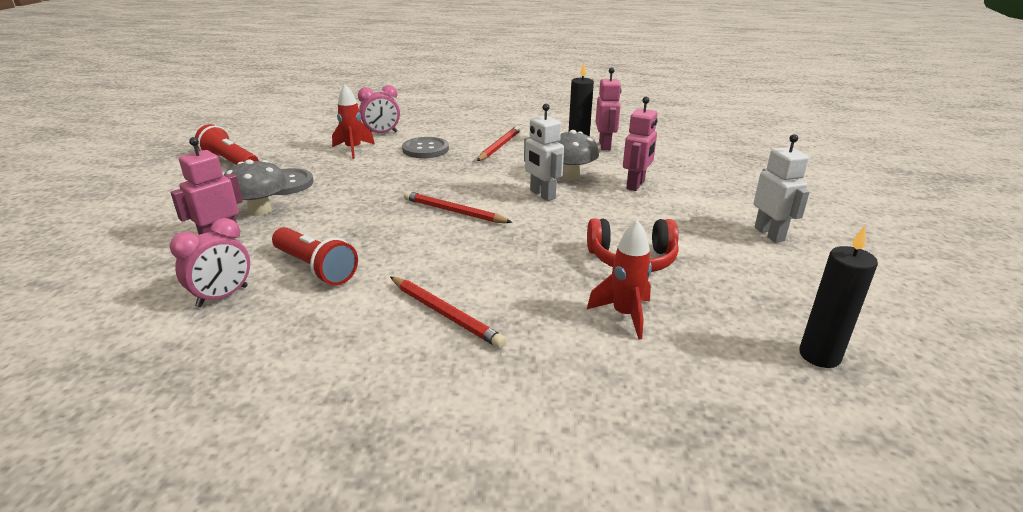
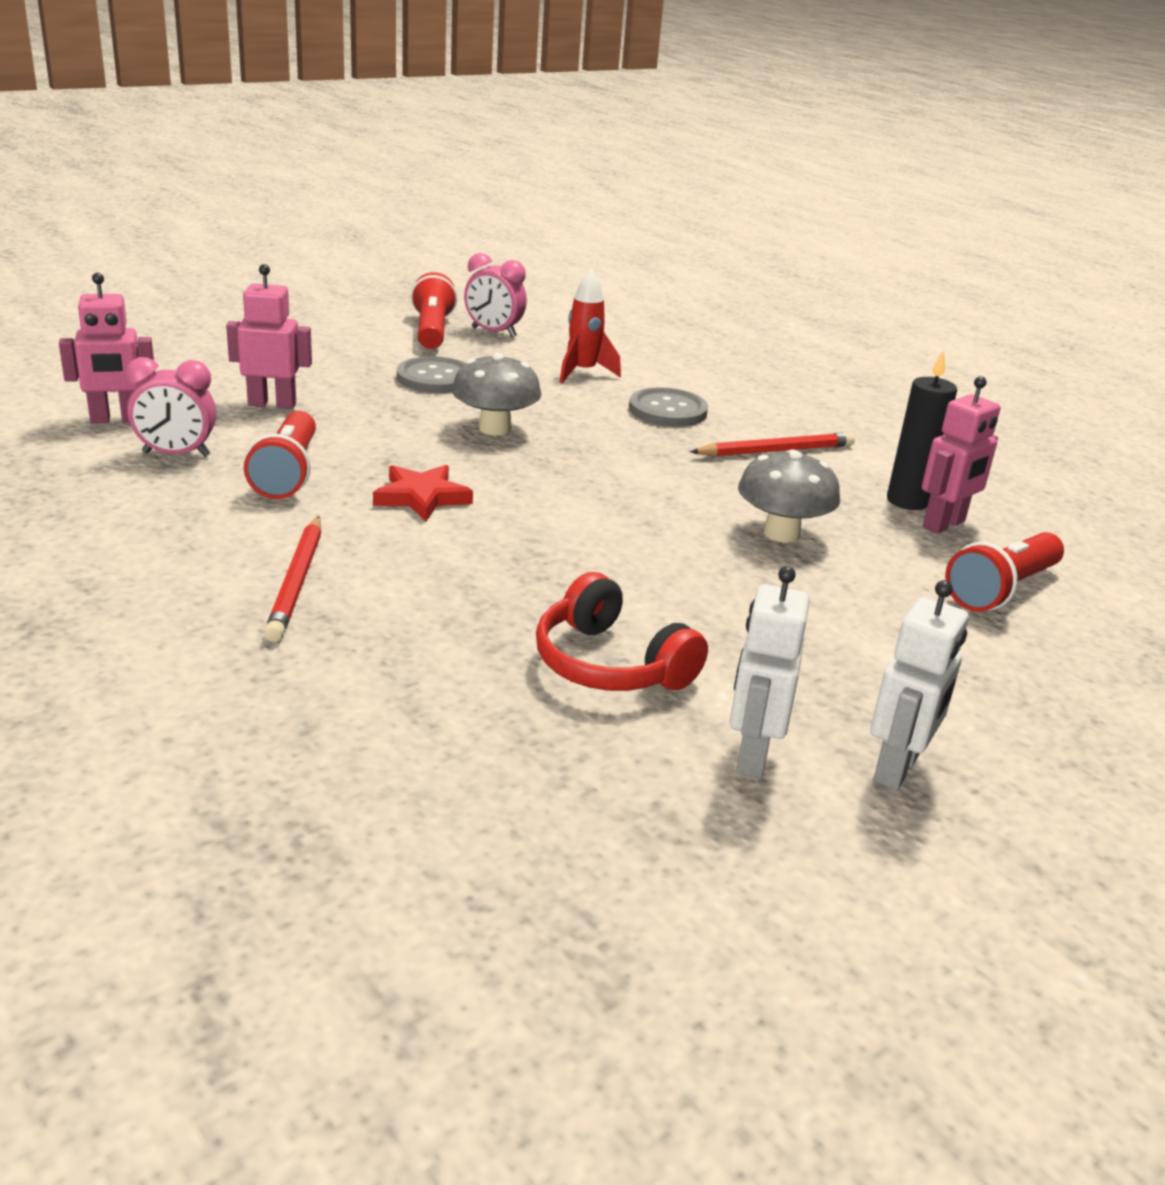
camera: 45 degrees right, 0 degrees up
(260, 210) = (357, 394): grey mushroom -> grey mushroom (495, 429)
(382, 133) = (658, 368): pink clock -> pink clock (493, 332)
(409, 240) = (421, 497): none -> red star
(454, 211) = (534, 494): red pencil -> none
(542, 195) = (684, 534): white robot -> white robot (752, 755)
(625, 315) = (453, 704): red rocket -> none
(636, 185) = (852, 594): pink robot -> pink robot (116, 420)
(665, 159) = (1002, 590): none -> red flashlight
(819, 356) = (563, 909): black candle -> none

